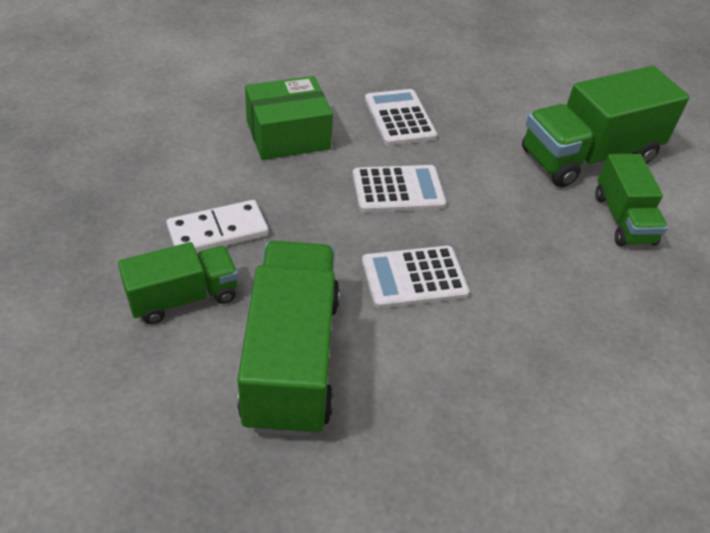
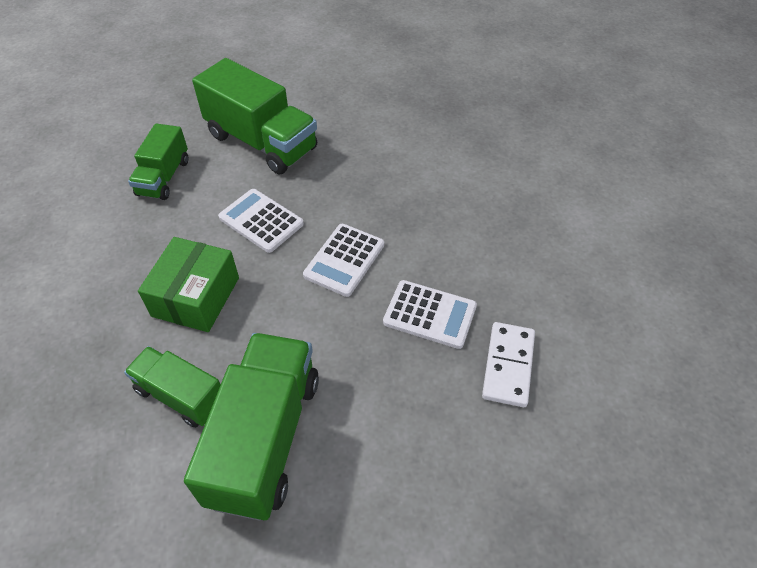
camera: 130 degrees right, 5 degrees up
(183, 298) = (342, 121): green truck -> green truck (164, 177)
(218, 231) = (382, 152): white domino -> white domino (508, 365)
(288, 135) = (457, 228): green box -> green box (196, 297)
(414, 278) = (261, 221): white calculator -> white calculator turned 75 degrees counterclockwise

